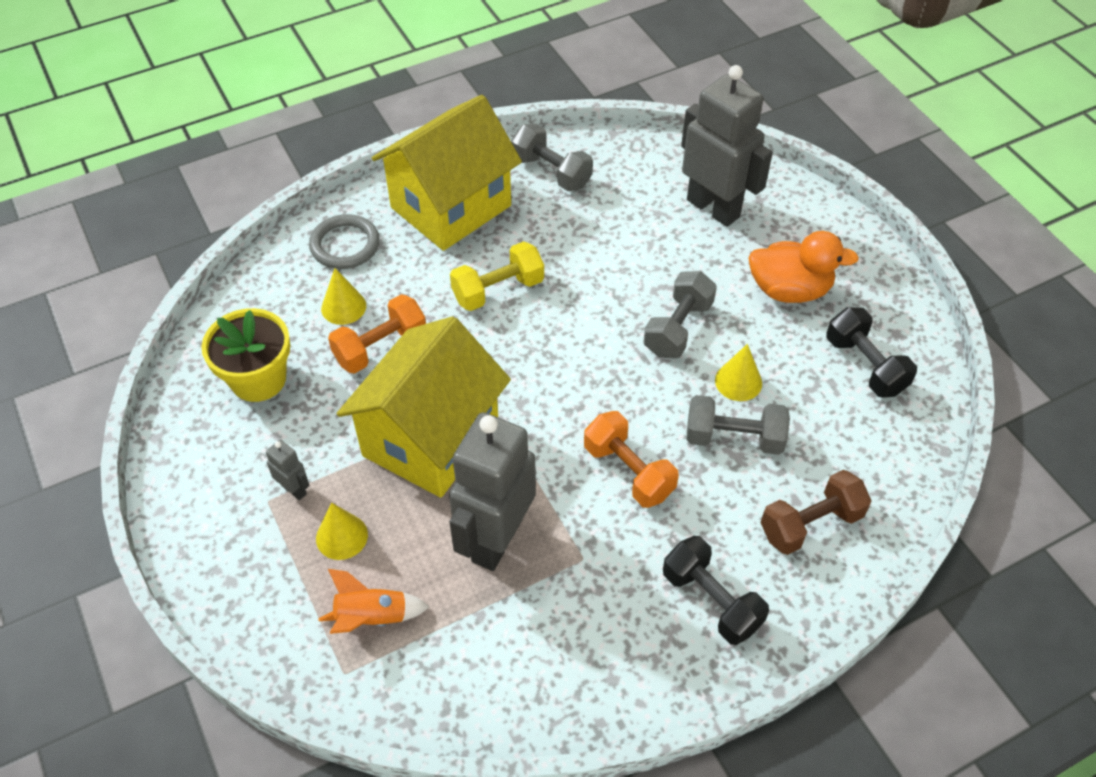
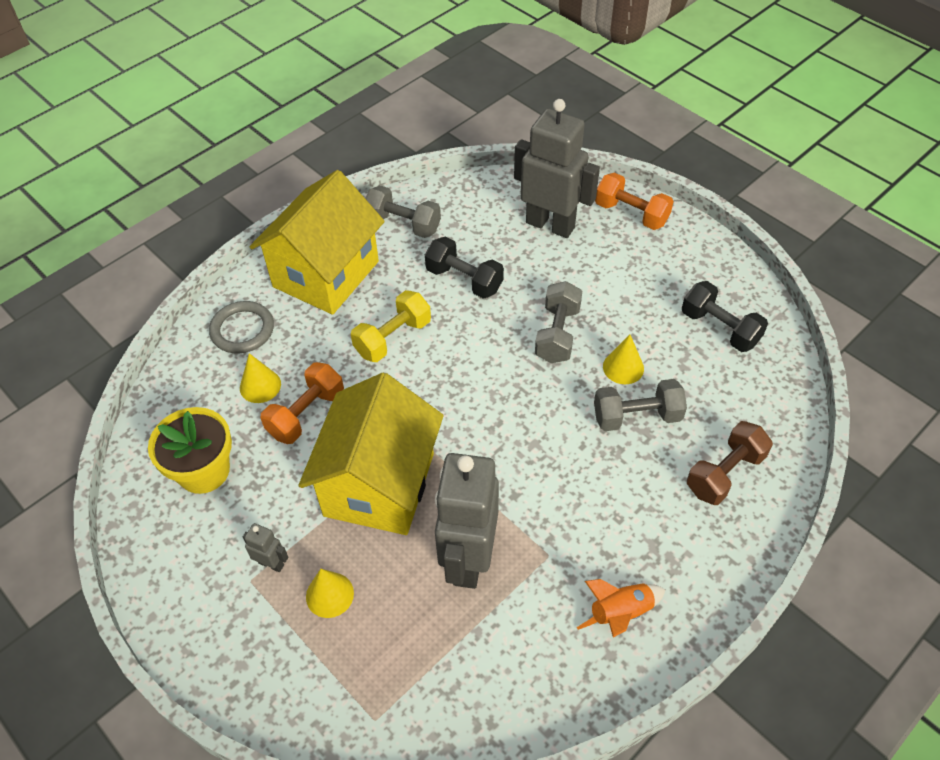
camera: 15 degrees left, 0 degrees up
(372, 617) = (382, 661): orange rocket -> orange rocket (620, 613)
(628, 471) = (560, 468): orange dumbbell -> orange dumbbell (631, 214)
(711, 601) = (668, 562): black dumbbell -> black dumbbell (464, 280)
(789, 290) = (637, 279): orange duck -> none

